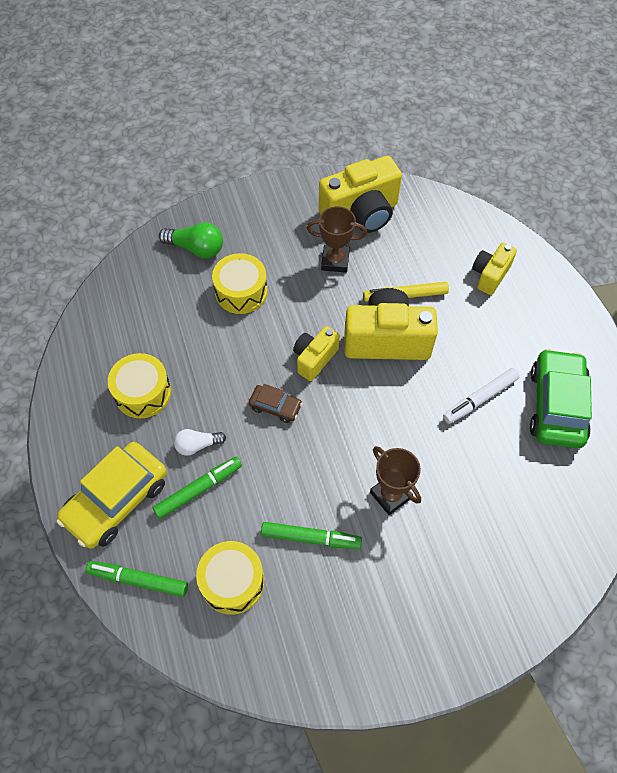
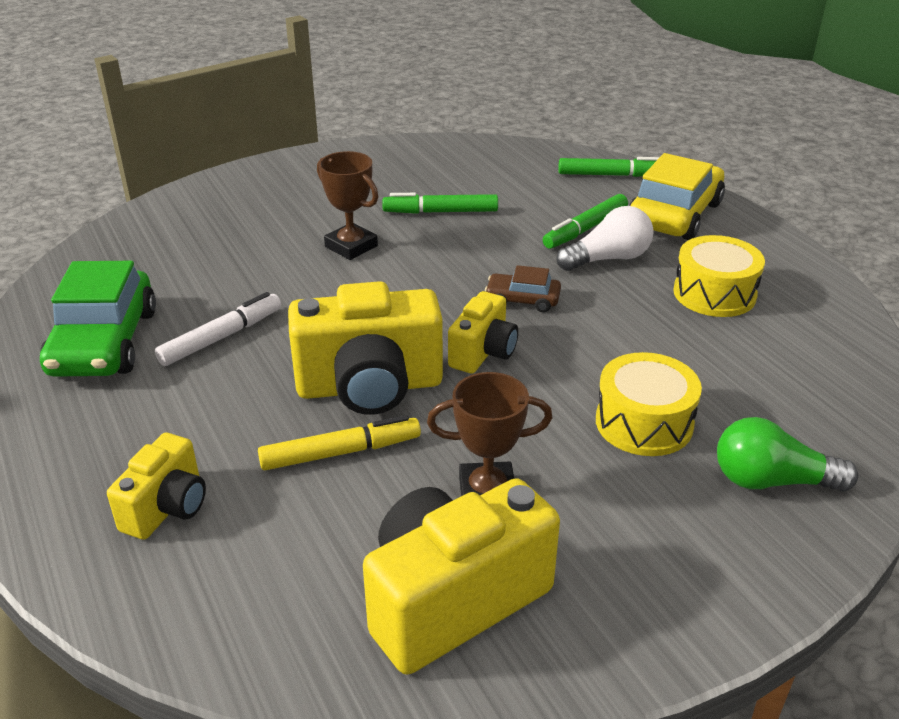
camera: 170 degrees right, 25 degrees down
(197, 445) = (608, 259): white light bulb -> white light bulb, size x1.53
(232, 582) = (515, 182): yellow drum -> none

